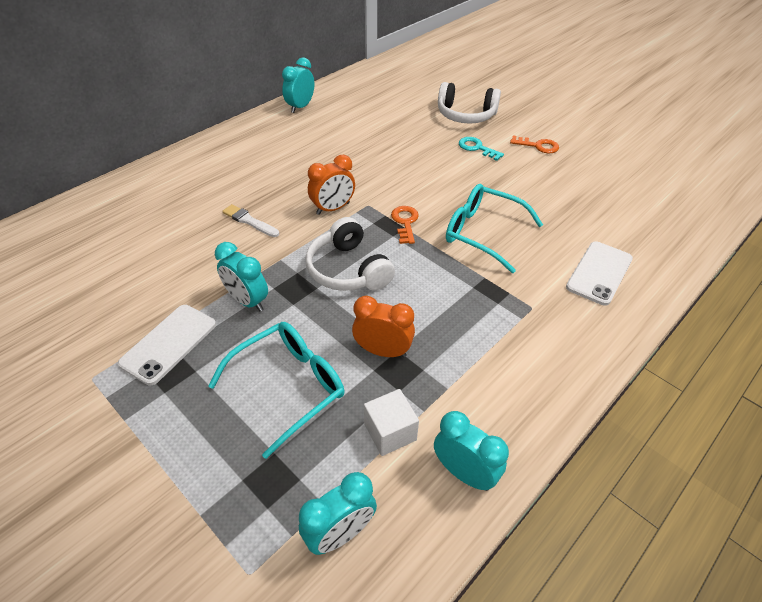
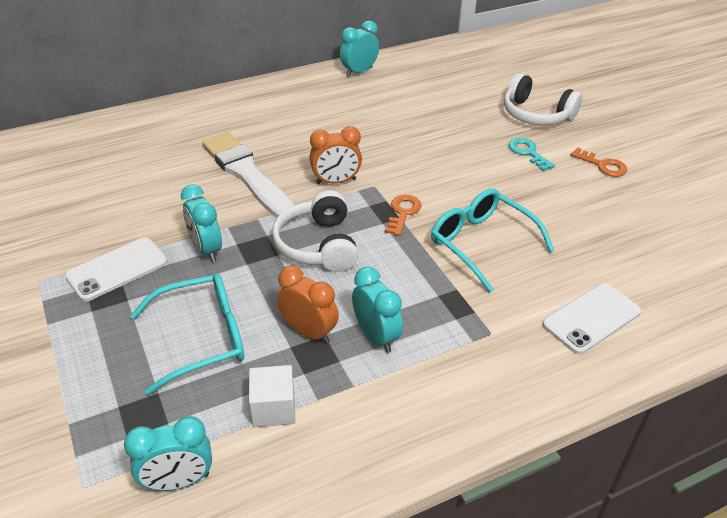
camera: 20 degrees right, 5 degrees down
(249, 221) = (247, 175): white brush -> white brush, size x2.16
(464, 473) = (324, 469): turquoise clock -> turquoise clock (376, 336)

